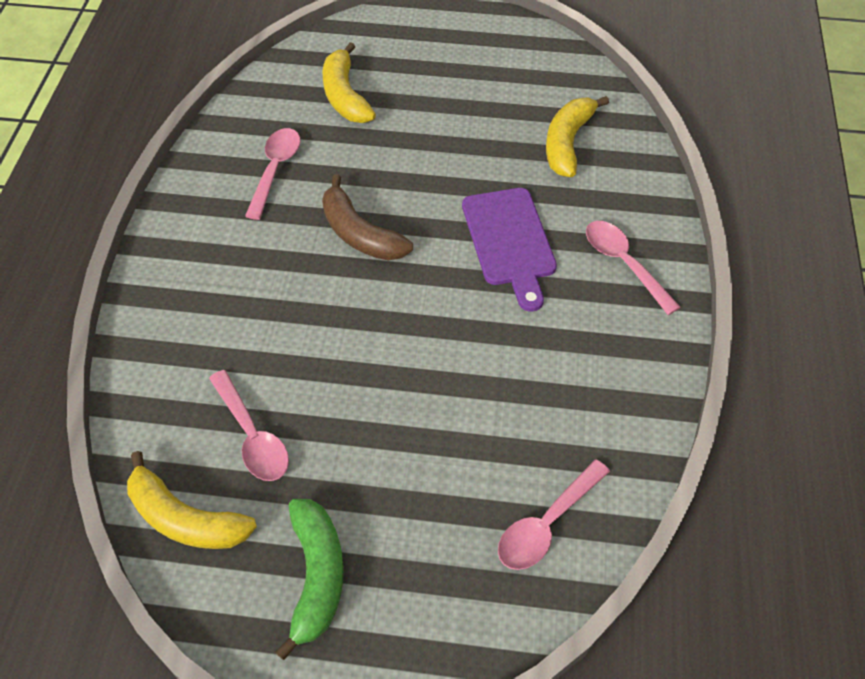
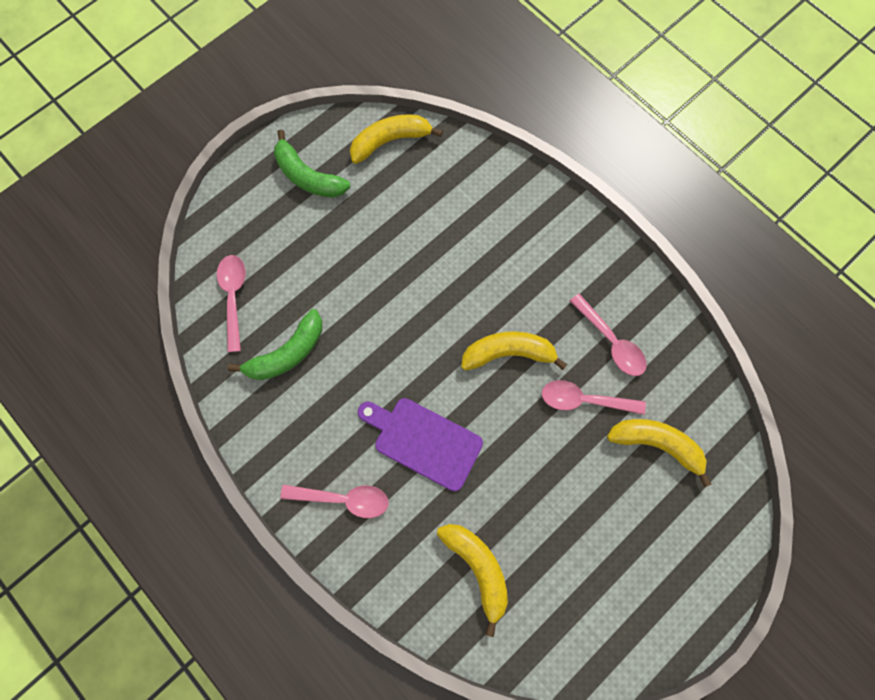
camera: 130 degrees right, 20 degrees up
(252, 436) = (411, 198): pink spoon -> pink spoon (584, 400)
(360, 234) = (508, 353): brown banana -> yellow banana
(549, 415) = (287, 353): none -> green banana

